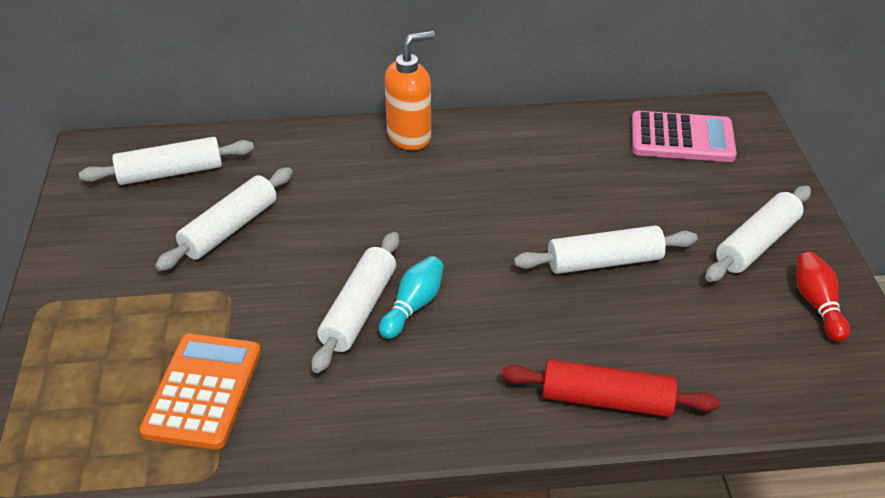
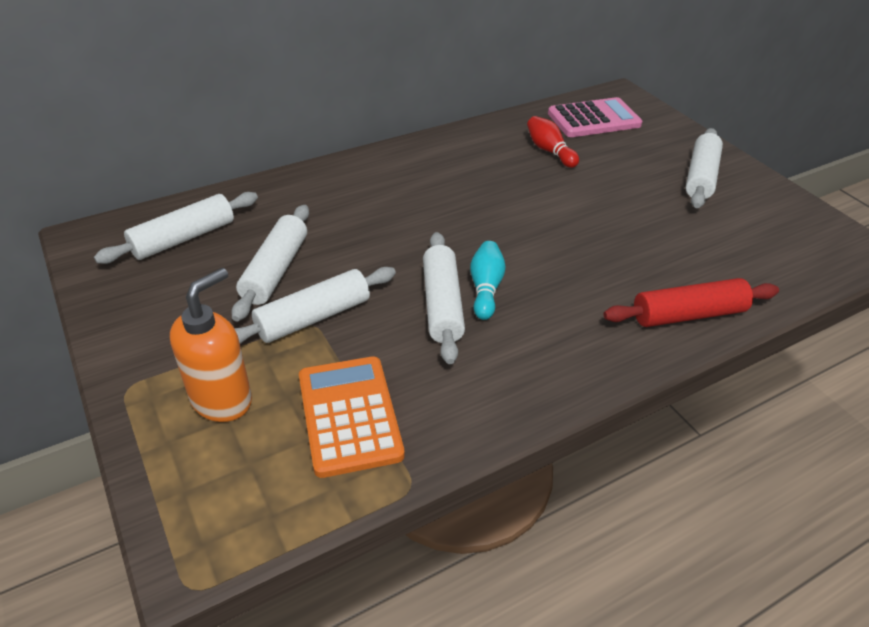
camera: 25 degrees left, 0 degrees up
(410, 137) = (385, 162): orange soap dispenser -> orange soap dispenser (222, 400)
(604, 261) = (606, 216): white rolling pin -> white rolling pin (313, 317)
(817, 304) = (772, 206): red bowling pin -> red bowling pin (549, 151)

